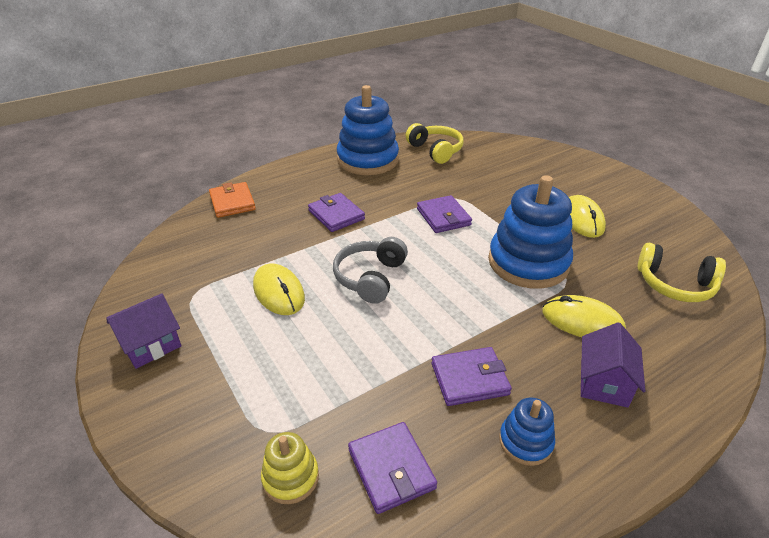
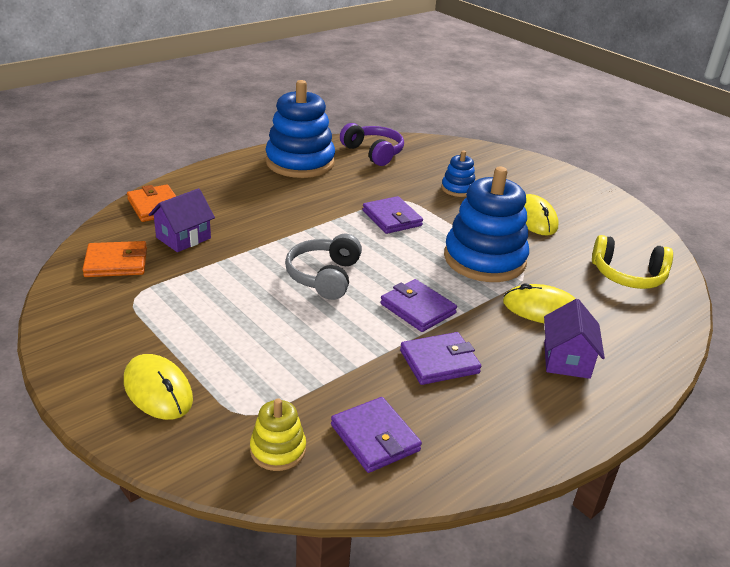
camera: 10 degrees left, 5 degrees down
(151, 345) = (101, 345): purple house -> purple house (183, 238)
(185, 258) = (116, 263): none -> orange wallet
(278, 292) = (229, 292): yellow mouse -> yellow mouse (158, 390)
(336, 215) = (276, 218): purple wallet -> purple wallet (417, 308)
(435, 150) = (373, 153): yellow headphones -> purple headphones
(525, 442) = (499, 410): blue stacking toy -> blue stacking toy (458, 189)

